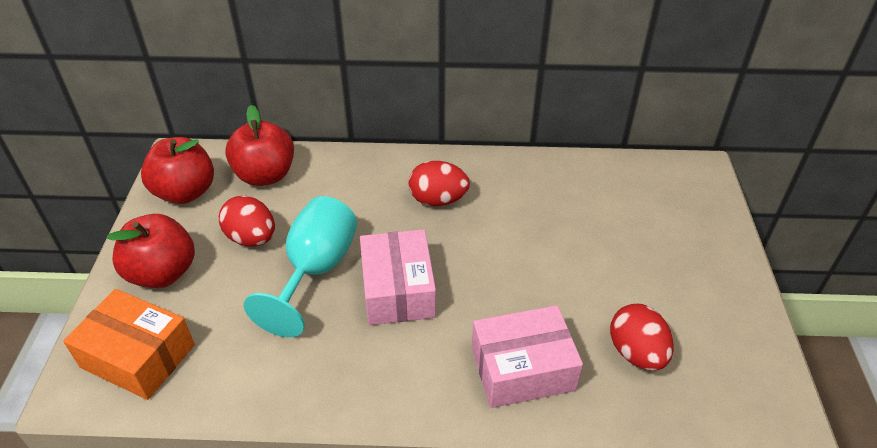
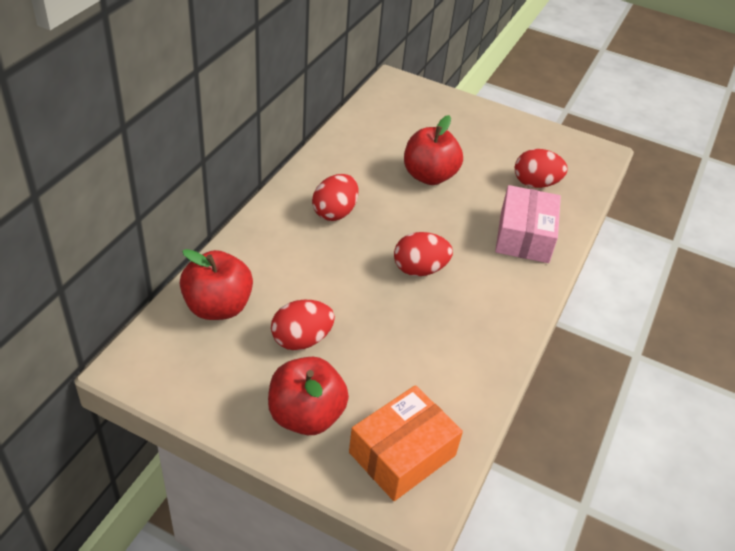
camera: 70 degrees left, 0 degrees up
(185, 192) = (197, 373): red apple -> red apple (429, 176)
(316, 270) = (369, 309): turquoise goblet -> none
(398, 290) = (419, 269): pink box -> red egg

